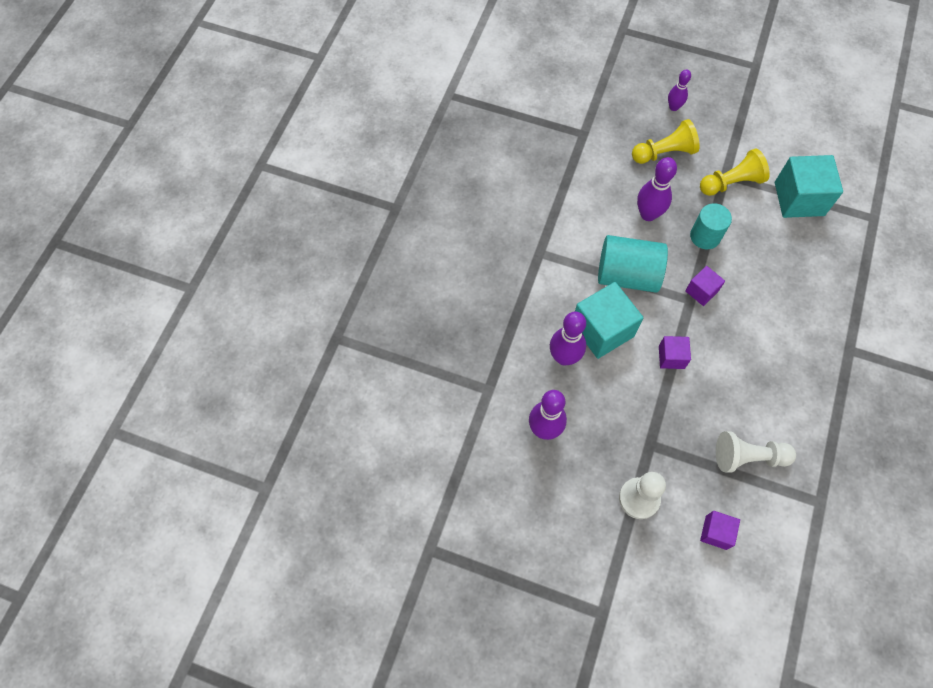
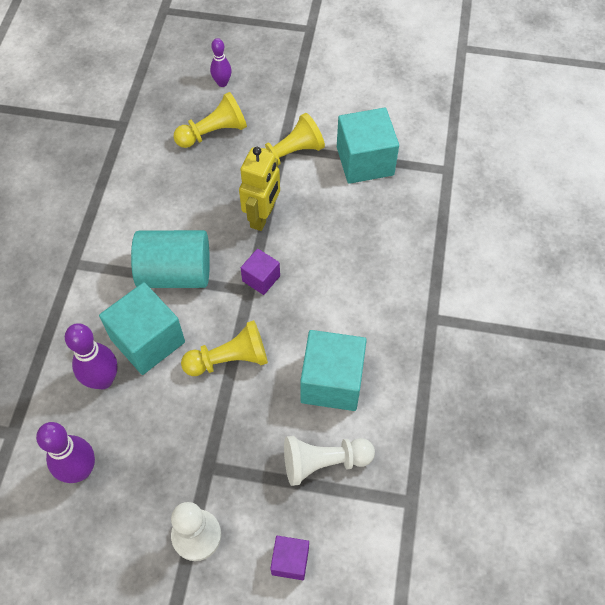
camera: 10 degrees left, 5 degrees down
(648, 214) = (197, 202): purple bowling pin -> none
(671, 357) = (229, 359): purple cube -> yellow pawn
(705, 236) = (262, 217): turquoise cylinder -> yellow robot
(758, 390) = (332, 381): none -> turquoise cube

